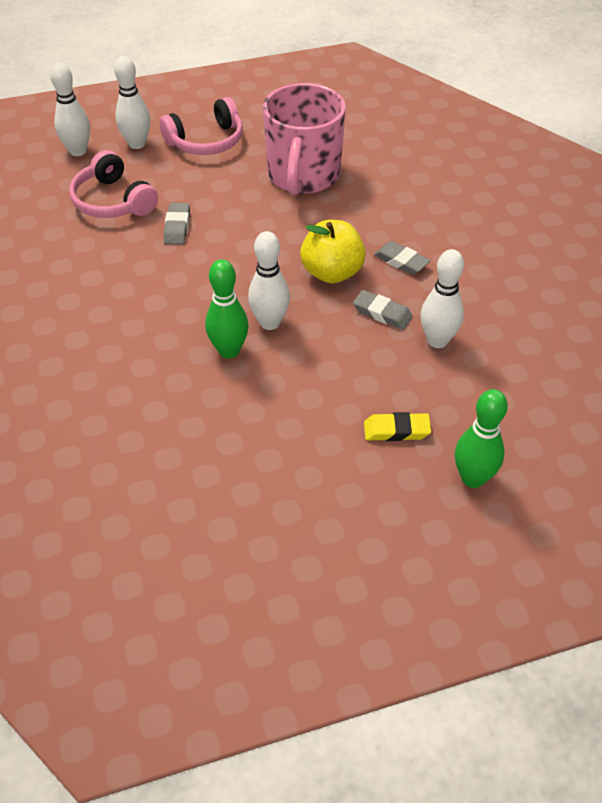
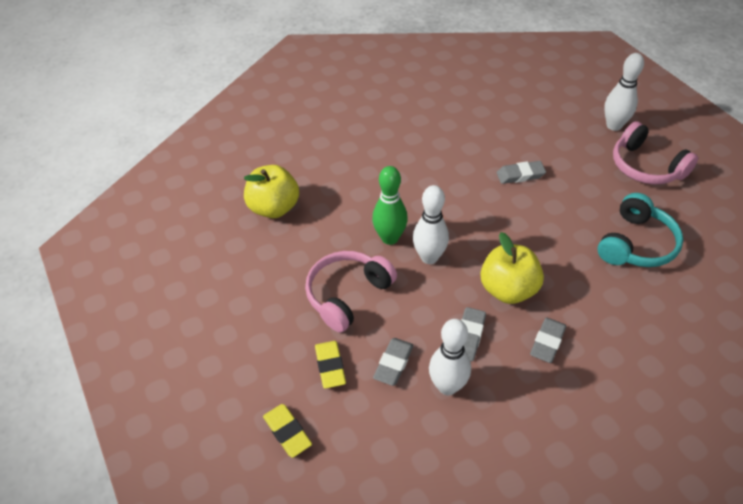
camera: 80 degrees right, 0 degrees up
(78, 151) = (583, 96): white bowling pin -> none
(113, 201) = (532, 131): pink headphones -> pink headphones (347, 294)
(130, 458) = (274, 208): none -> yellow apple
(303, 176) = (636, 244): pink mug -> turquoise headphones
(403, 377) = (393, 363): none -> grey eraser
(473, 478) = (287, 432): green bowling pin -> yellow eraser

